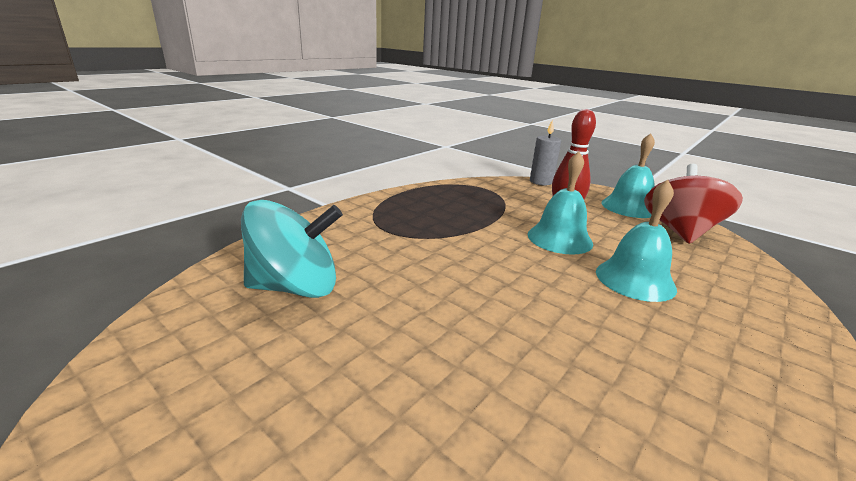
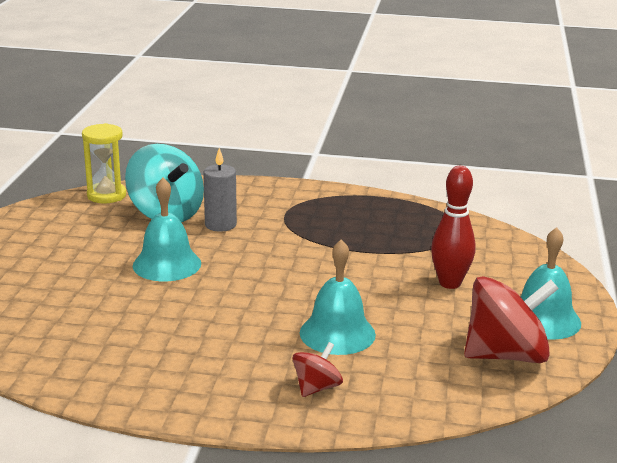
camera: 60 degrees right, 0 degrees up
(177, 313) = (106, 195): none -> yellow hourglass
(541, 182) = (543, 255): grey candle -> grey candle (220, 225)
(559, 239) = (379, 289): turquoise bell -> turquoise bell (167, 264)
(745, 323) = (316, 387): none -> red spinning top

